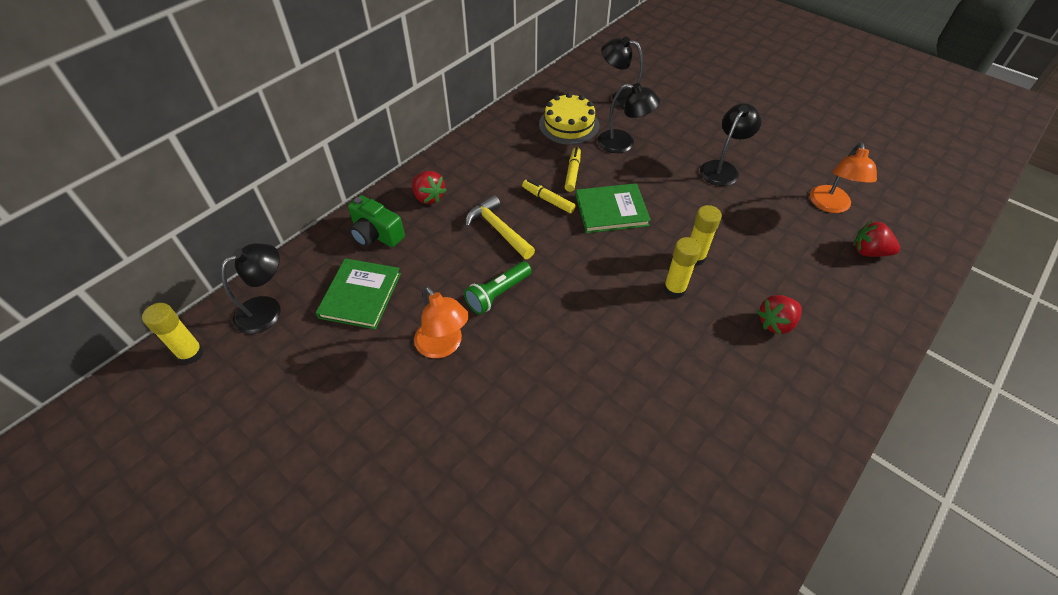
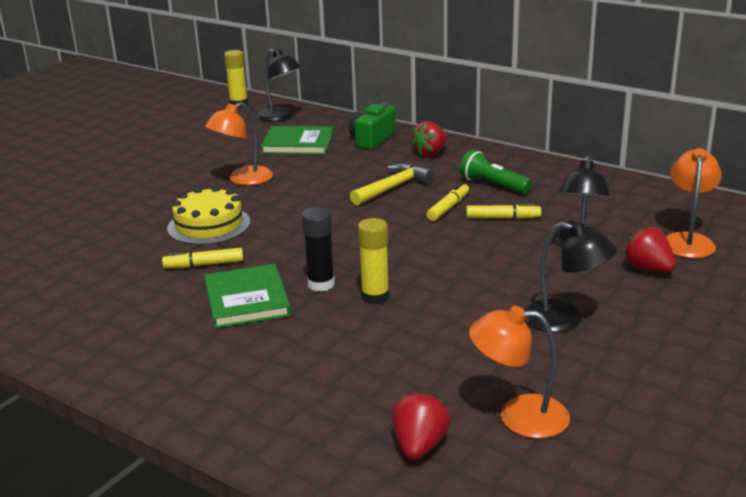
camera: 85 degrees right, 25 degrees down
(498, 294) = (304, 195): green flashlight -> green flashlight (493, 185)
(569, 125) = (598, 210): yellow cake -> yellow cake (209, 225)
(611, 210) = (443, 243): green book -> green book (247, 299)
(621, 98) = (688, 240): black lamp -> orange lamp
(635, 375) = (204, 265): none -> yellow marker
(674, 289) = (321, 284): yellow glue stick -> black glue stick
(776, 323) = (272, 351): red strawberry -> red strawberry (648, 269)

